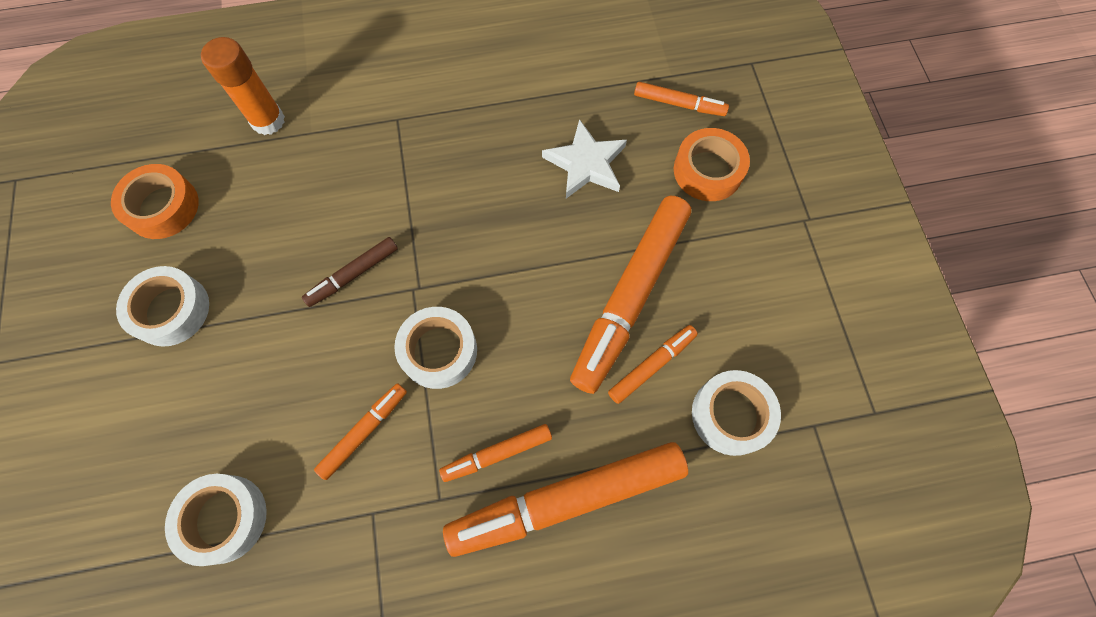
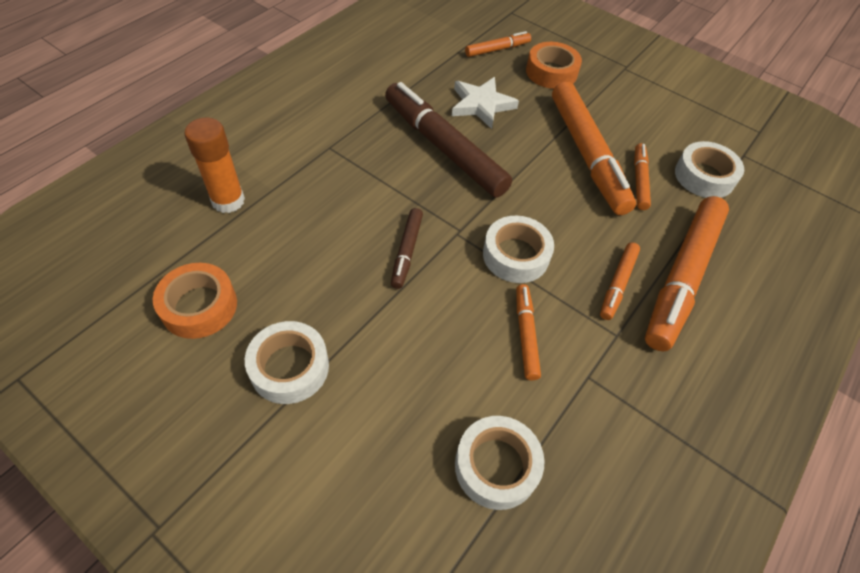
camera: 45 degrees left, 15 degrees down
(496, 189) = (444, 148): none -> brown marker

